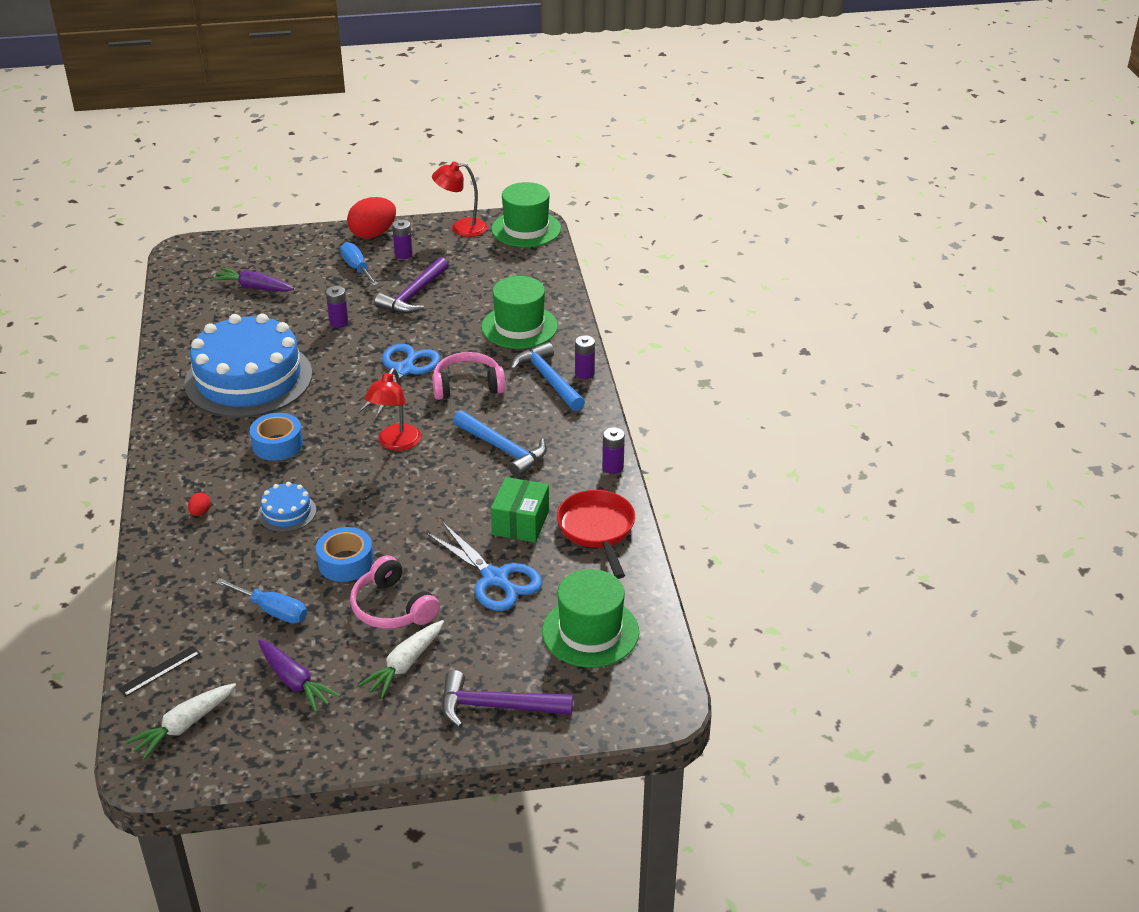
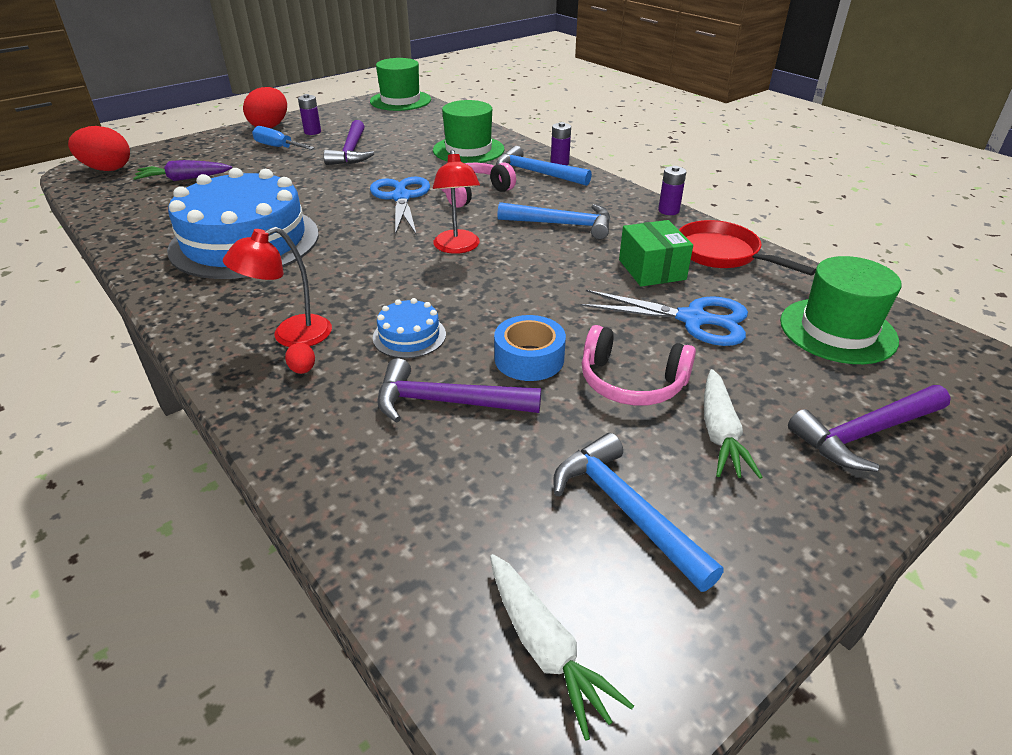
camera: 30 degrees left, 0 degrees up
(159, 671) = (428, 581): black ruler -> none
(183, 726) = (546, 649): white carrot -> white carrot turned 45 degrees counterclockwise
(205, 254) = (107, 169): none -> red egg
(264, 572) = (446, 402): none -> purple hammer
(272, 611) = (503, 439): blue screwdriver -> none
(277, 444) = (333, 282): blue tape -> none
(295, 682) = (625, 509): purple carrot -> blue hammer
(339, 322) = (299, 182): purple battery -> none
(461, 228) = (346, 109): red lamp -> red lamp (291, 336)

